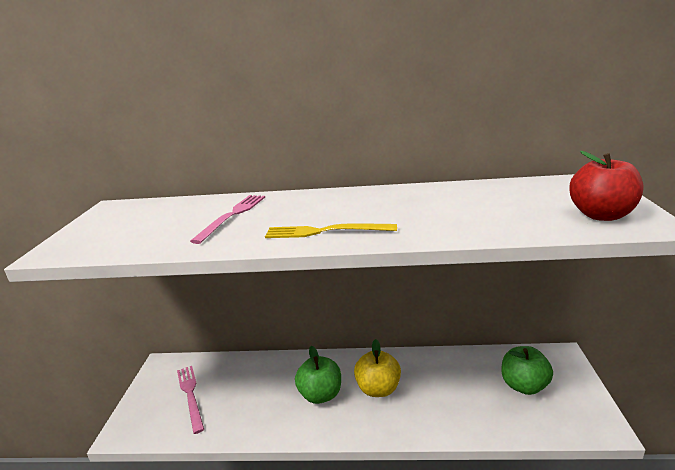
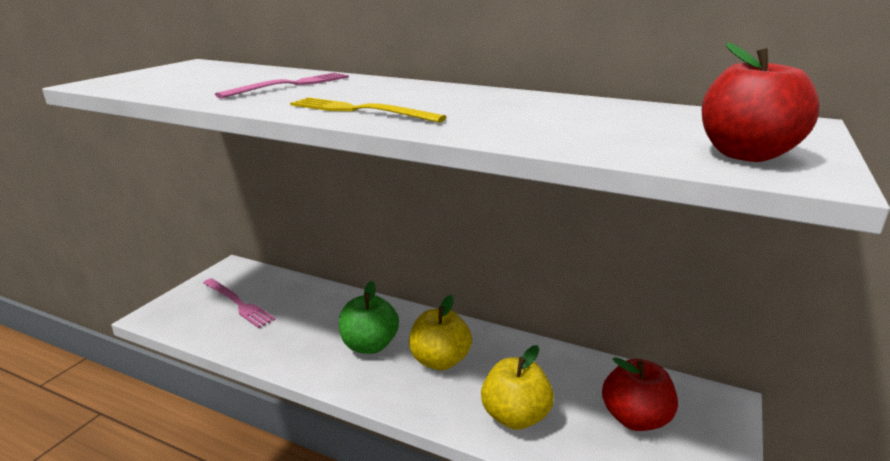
camera: 20 degrees right, 0 degrees up
(190, 395) = (238, 303): pink fork -> pink fork turned 135 degrees clockwise
(455, 412) = (515, 416): none -> yellow apple
(524, 385) = (635, 419): green apple -> red apple

